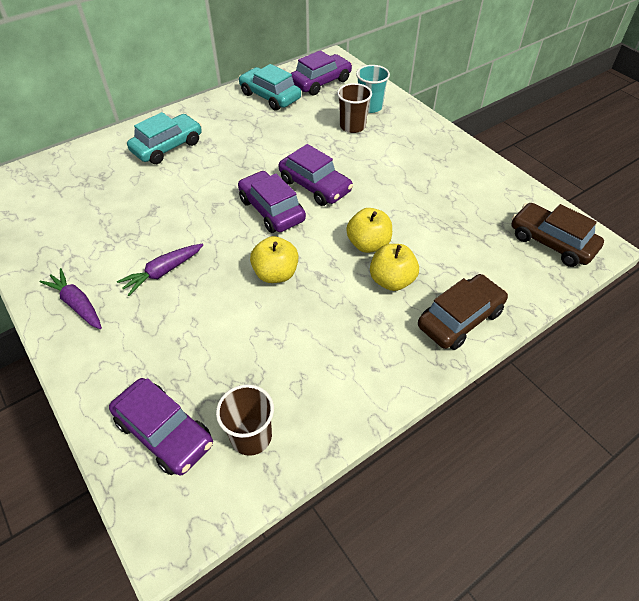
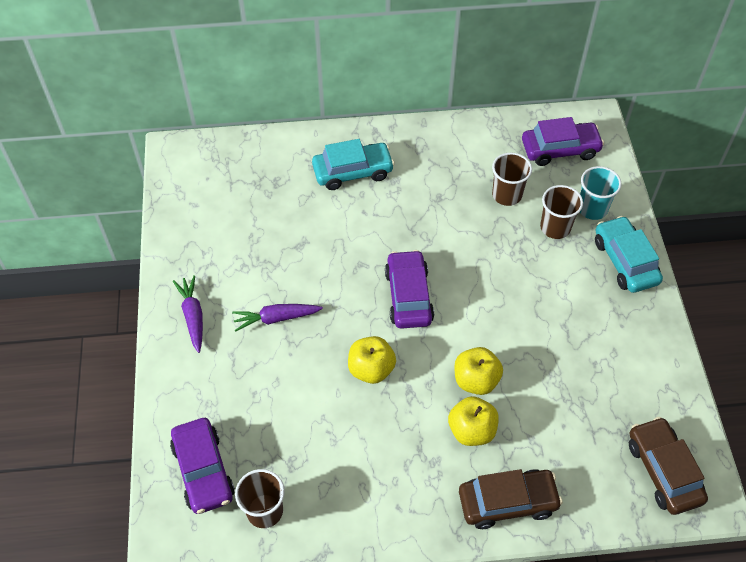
camera: 30 degrees right, 5 degrees up
(270, 96) = (492, 147): turquoise car -> turquoise car (625, 261)
(302, 120) = (507, 195): none -> brown cup
(315, 186) = (467, 287): purple car -> none

